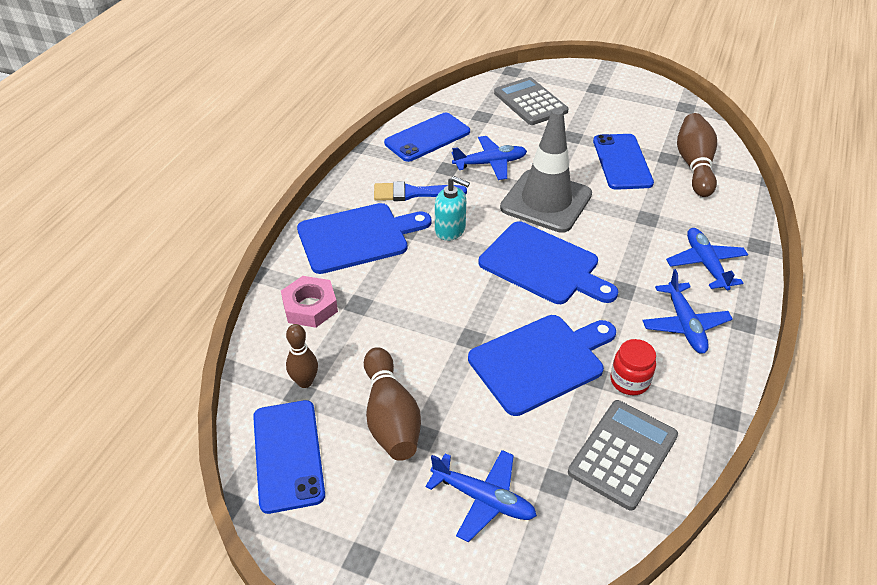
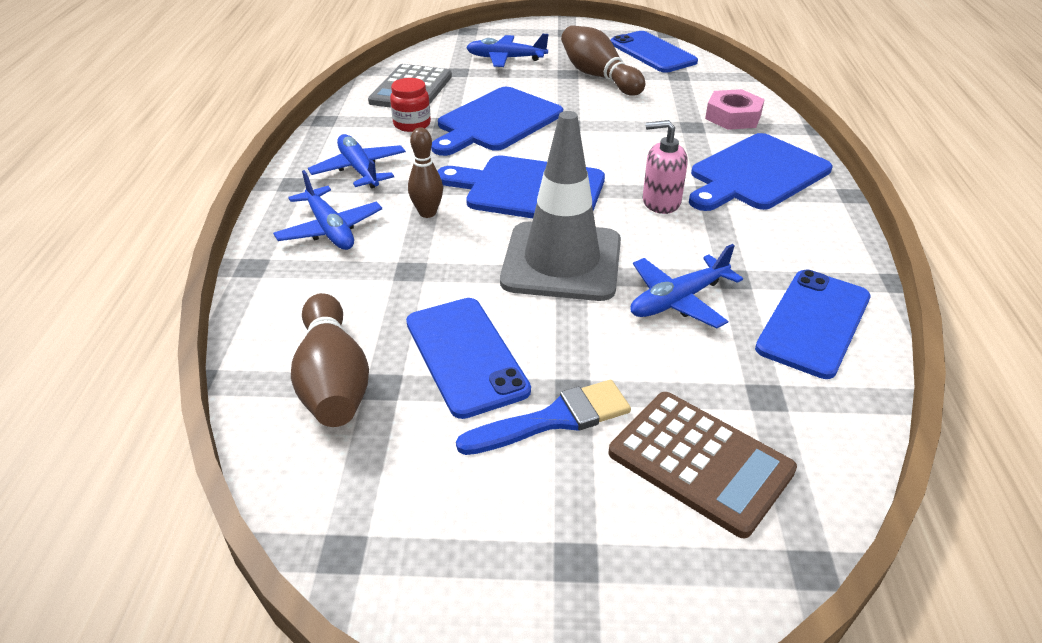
camera: 160 degrees right, 5 degrees down
(305, 382) = (681, 80): brown bowling pin -> brown bowling pin (427, 213)
(413, 193) = (745, 233): blue brush -> blue brush (554, 419)
(450, 230) = (660, 202): turquoise soap dispenser -> pink soap dispenser
(530, 102) = (700, 462): grey calculator -> brown calculator

